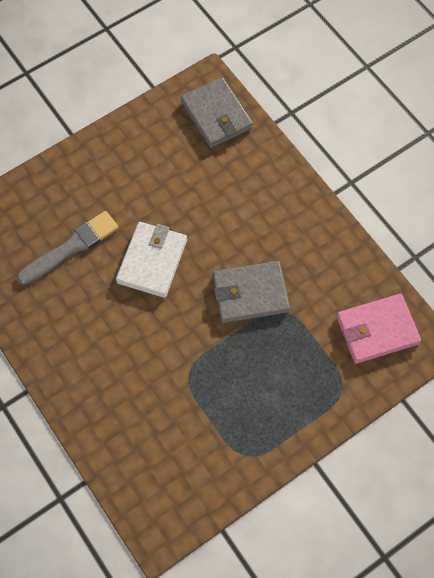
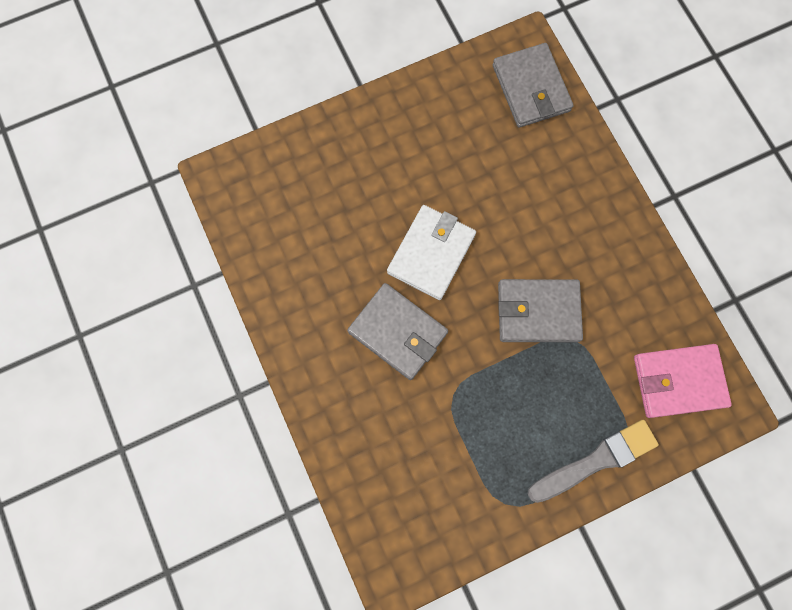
camera: 10 degrees right, 10 degrees up
(71, 247) = (342, 221): grey brush -> grey brush (596, 460)
(133, 330) = (398, 332): none -> grey wallet

